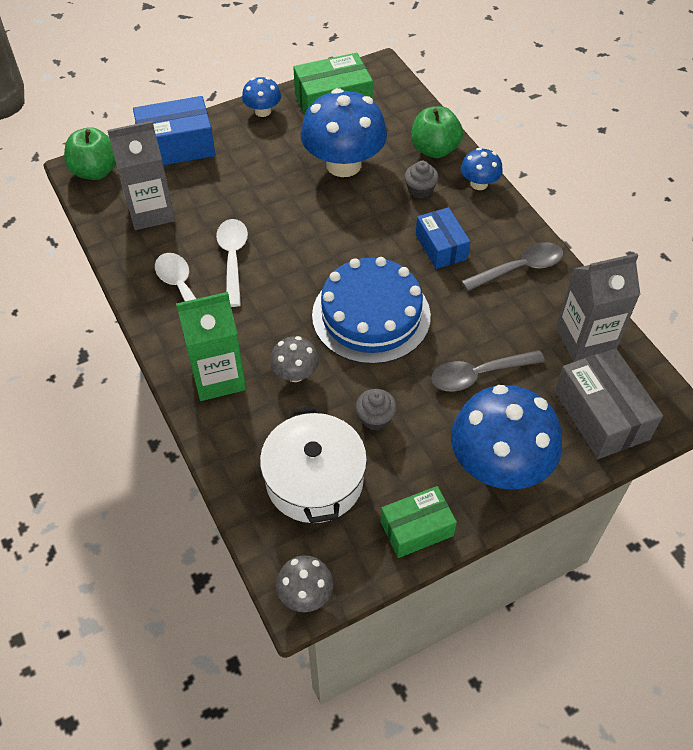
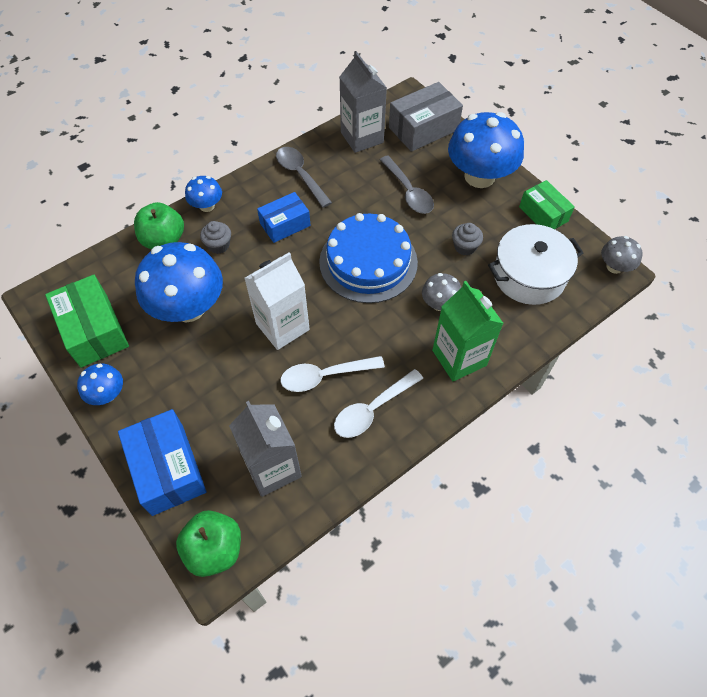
camera: 100 degrees left, 5 degrees up
(301, 232) = (282, 326): none -> white carton

